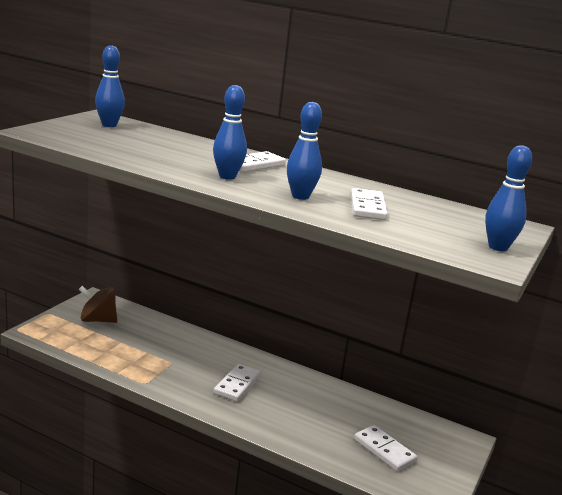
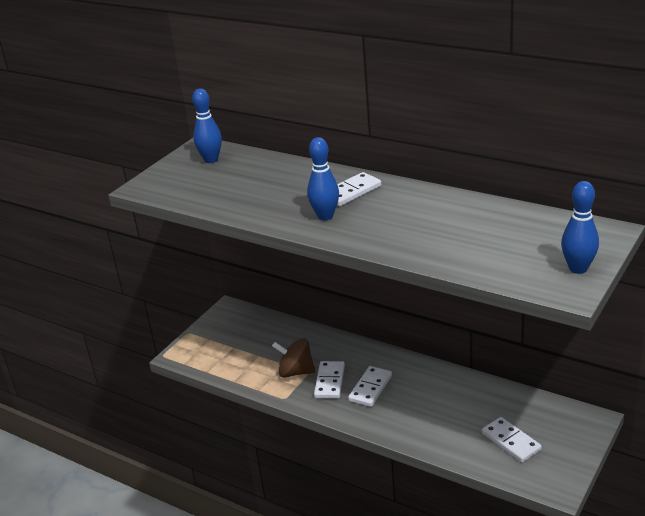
camera: 10 degrees right, 10 degrees up
(98, 320) = (234, 334): brown spinning top -> brown spinning top (296, 372)
(300, 196) = (394, 231): blue bowling pin -> none
(367, 207) = (457, 234): white domino -> white domino (329, 381)

